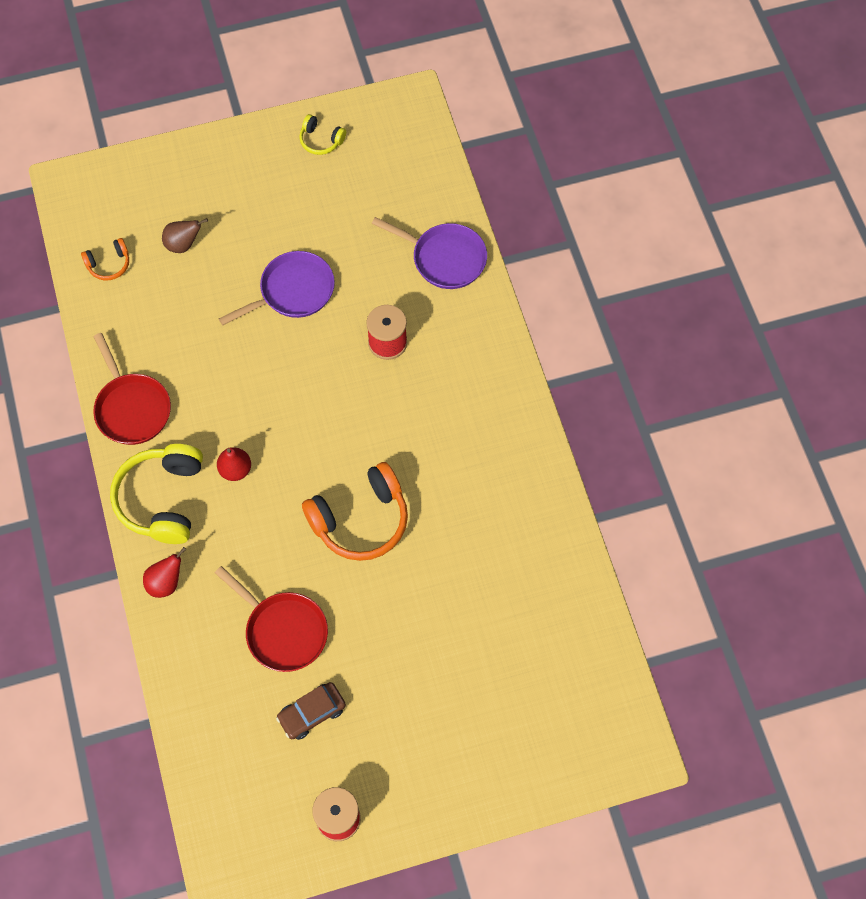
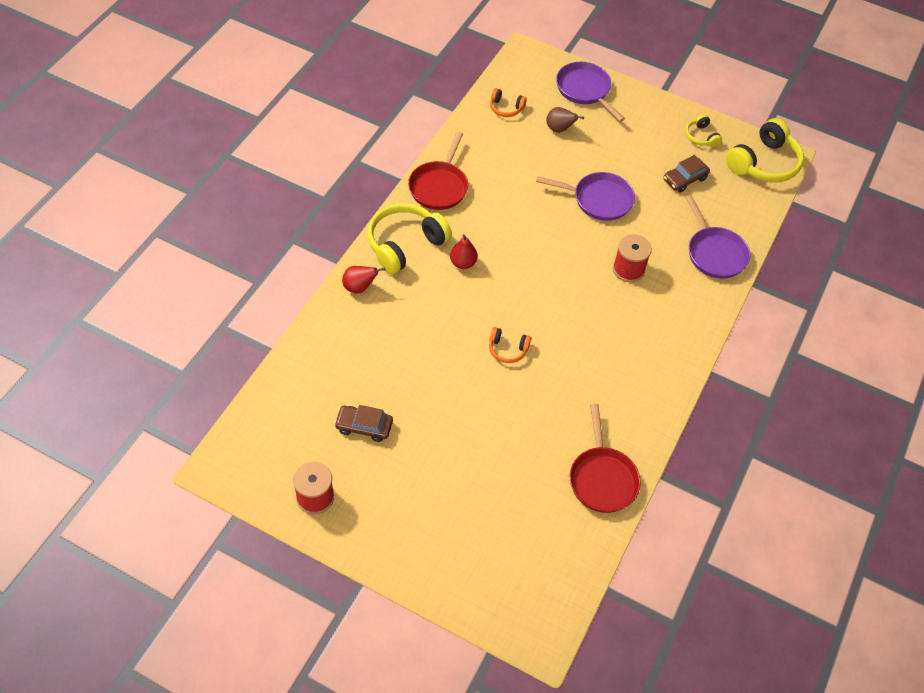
camera: 40 degrees right, 10 degrees down
(165, 178) = (585, 90): none -> purple pan
(282, 630) = (396, 368): red pan -> red pan (602, 478)
(348, 201) = (684, 179): none -> brown car
(360, 520) = (507, 349): orange headphones -> orange headphones, size x0.50
(402, 123) = (764, 163): none -> yellow headphones

